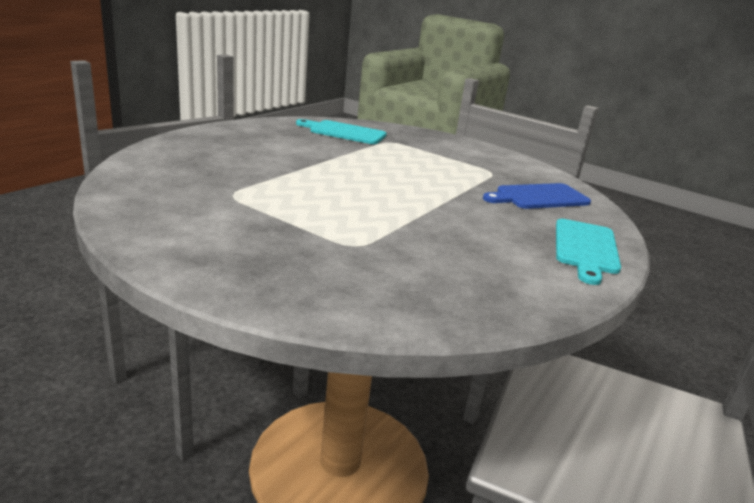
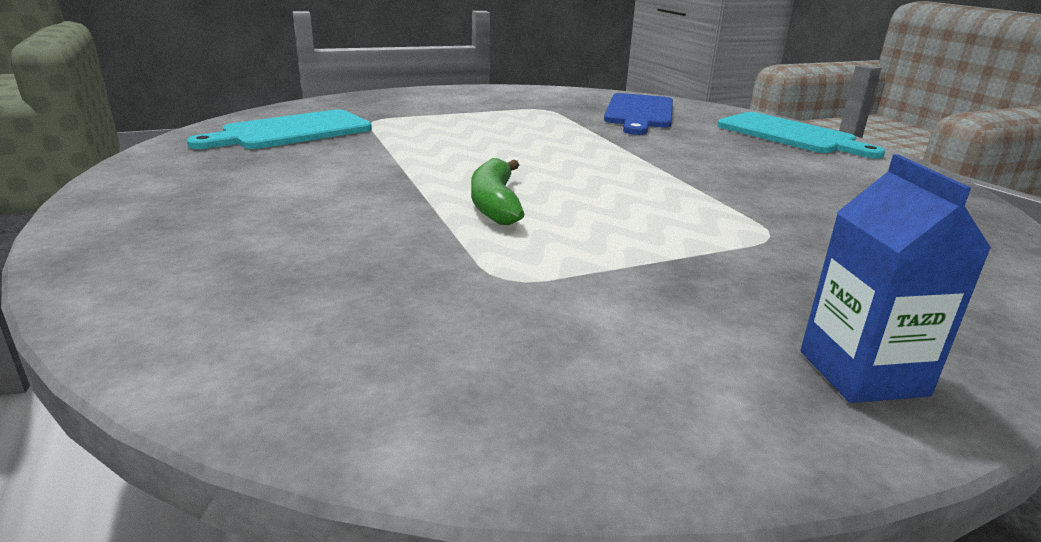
camera: 55 degrees left, 0 degrees up
(212, 267) = (862, 373): none -> blue carton
(310, 182) = (495, 204): none -> green banana

